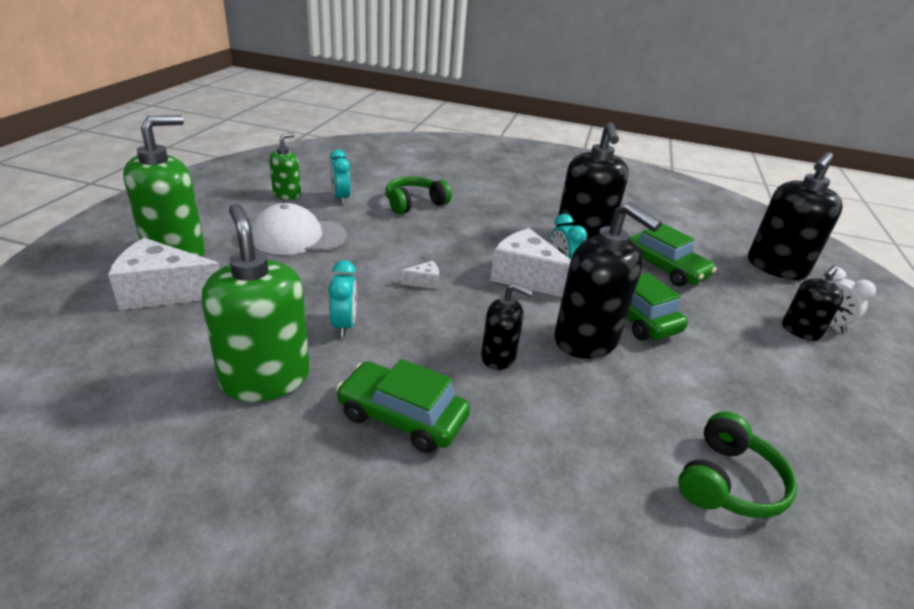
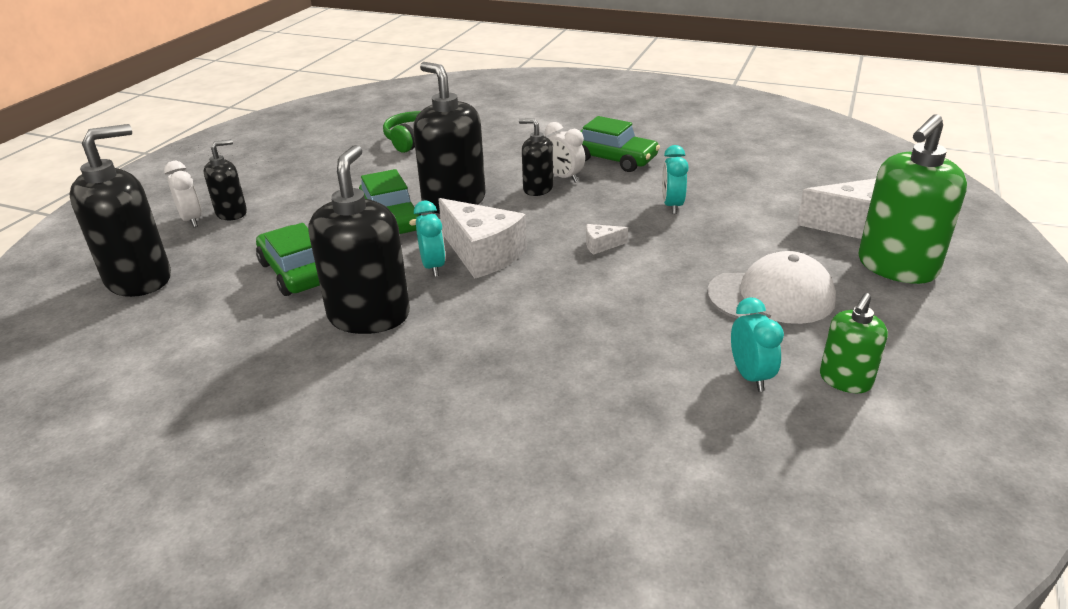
camera: 170 degrees left, 0 degrees up
(265, 378) = (716, 174): green soap dispenser -> none
(414, 203) = (622, 372): green headphones -> none
(469, 377) = (564, 177): none -> white clock

